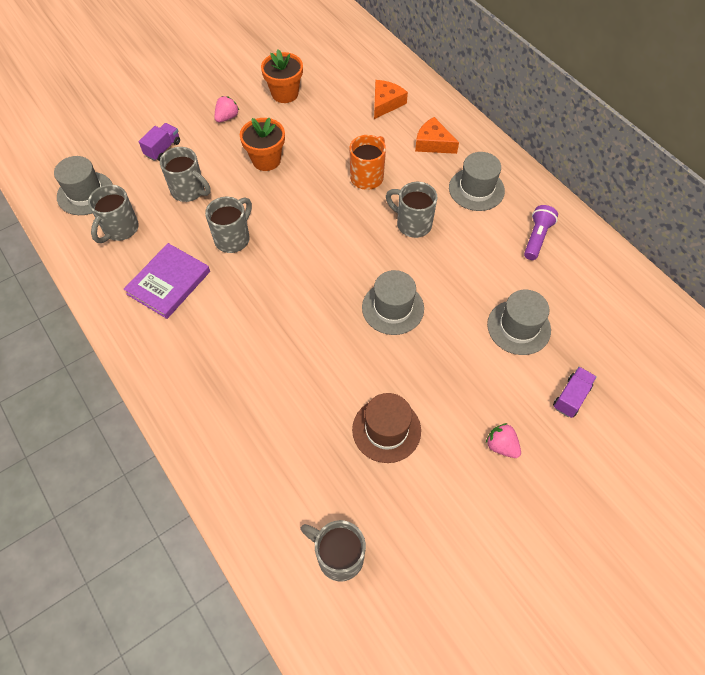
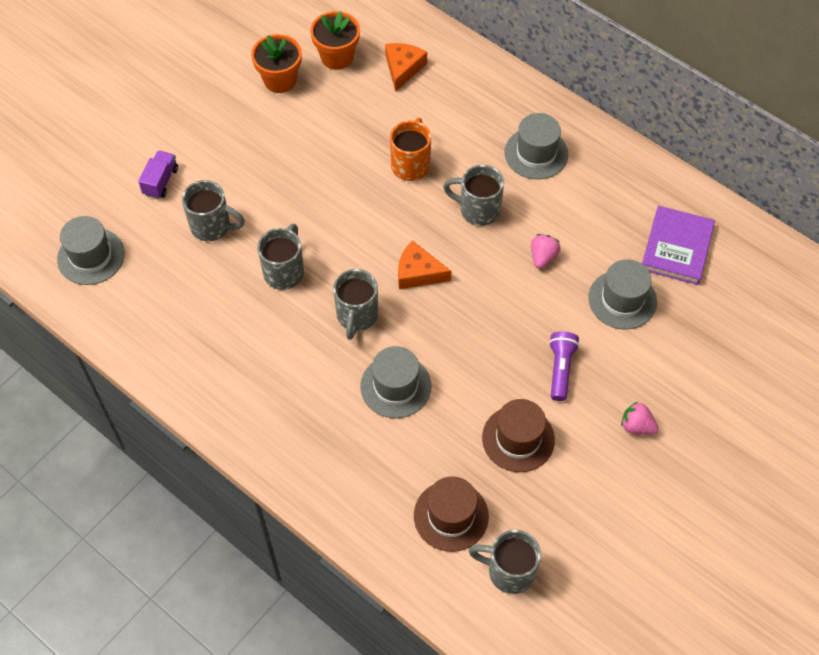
camera: 15 degrees left, 0 degrees up
(120, 229) = (150, 290): grey mug -> grey mug (356, 316)
(168, 282) = (231, 338): purple book -> purple book (676, 247)
(227, 117) = (222, 125): pink strawberry -> pink strawberry (543, 257)
(266, 160) = (288, 169): orange flower pot -> orange flower pot (337, 57)
(301, 487) = (451, 516): none -> brown hat
(393, 308) = (485, 309): grey hat -> grey hat (395, 386)
(433, 143) = (472, 107): orange cheese -> orange cheese (418, 272)
(536, 238) = (615, 196): purple flashlight -> purple flashlight (560, 369)
(571, 397) = (693, 360): purple truck -> none

